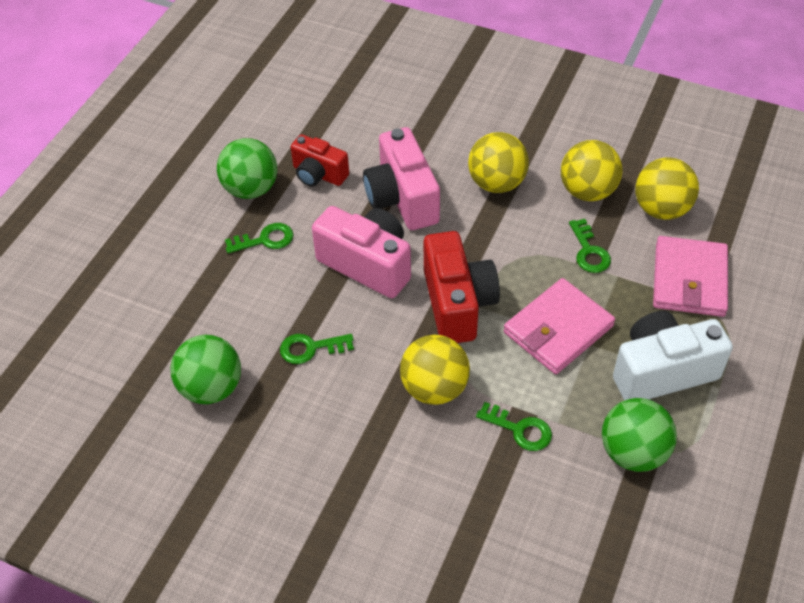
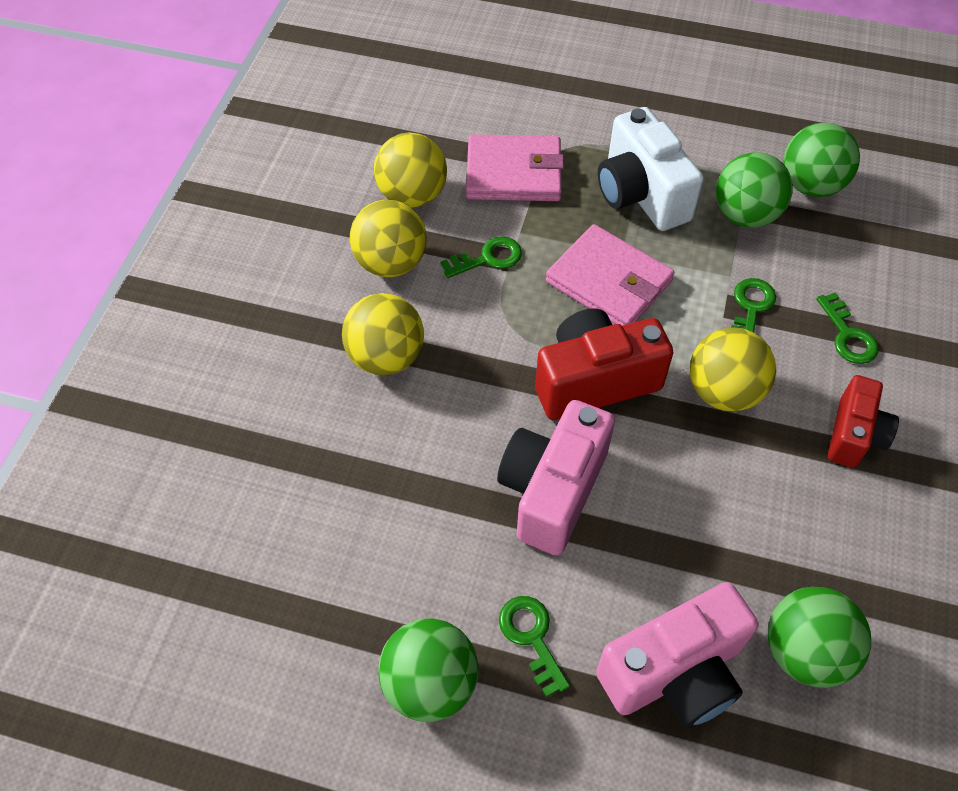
camera: 100 degrees left, 5 degrees up
(311, 348) = (706, 536): green key -> green key (848, 335)
(318, 174) = (389, 585): red camera -> red camera (854, 435)
(402, 199) = (426, 465): pink camera -> pink camera (675, 673)
(674, 523) = (810, 185): none -> green ball

